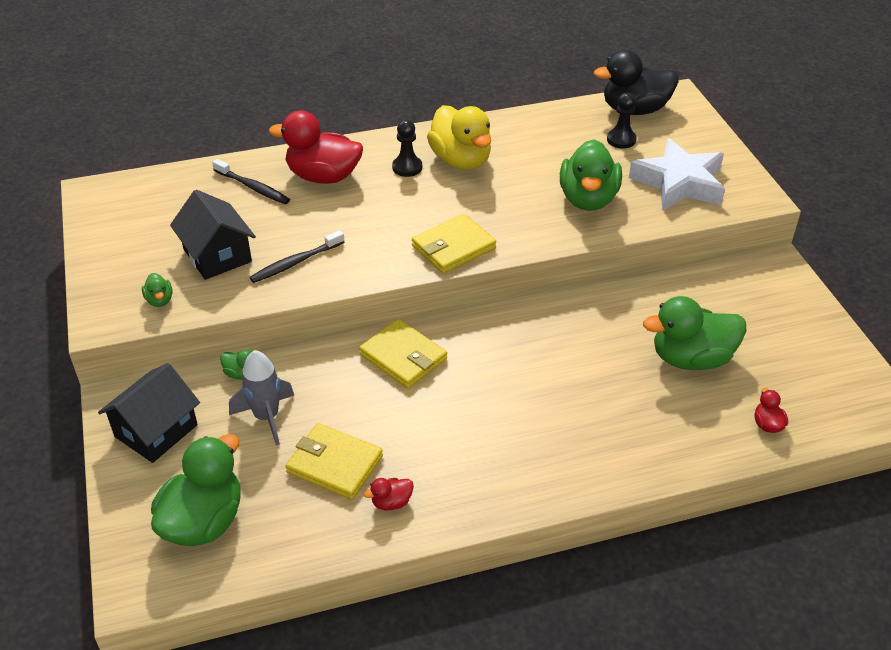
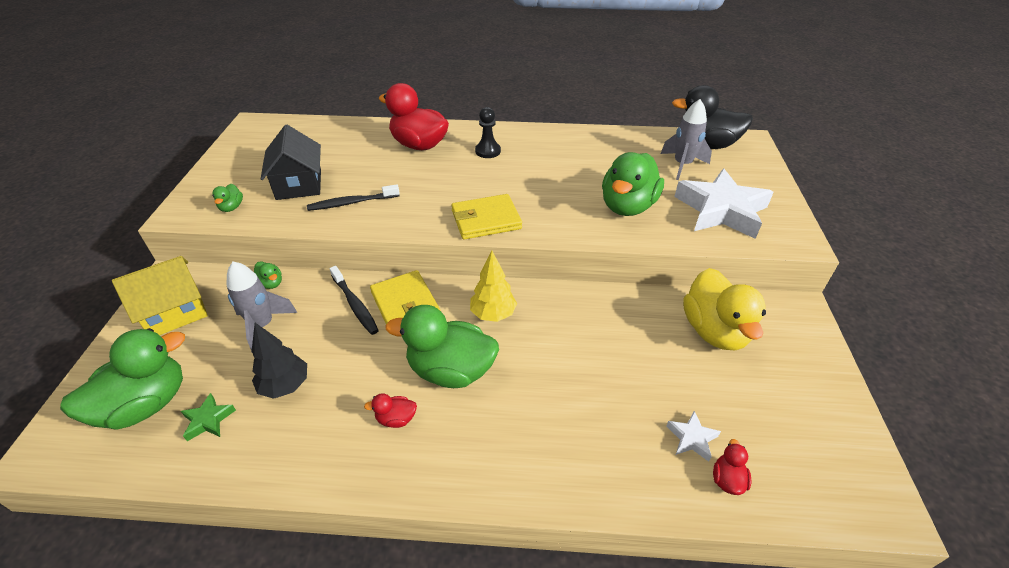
camera: 20 degrees right, 0 degrees up
(156, 430) = (175, 312): black house -> yellow house
(253, 187) = (362, 142): black toothbrush -> black toothbrush (355, 305)
(281, 515) = (208, 420): none -> green star
(335, 464) = (285, 385): yellow wallet -> black tree
(391, 502) = (307, 440): red duck -> red duck (396, 419)
(461, 160) = (534, 154): yellow duck -> yellow duck (714, 331)
(498, 343) = (493, 314): none -> yellow tree
(621, 140) = (682, 165): black pawn -> grey rocket
(691, 358) = (671, 380): green duck -> green duck (450, 370)
(727, 401) = (691, 438): none -> white star

